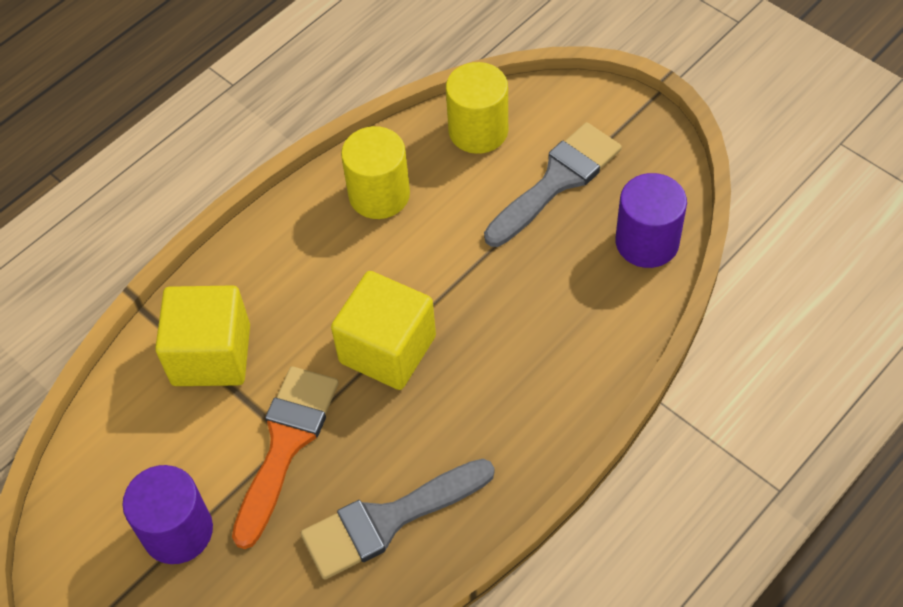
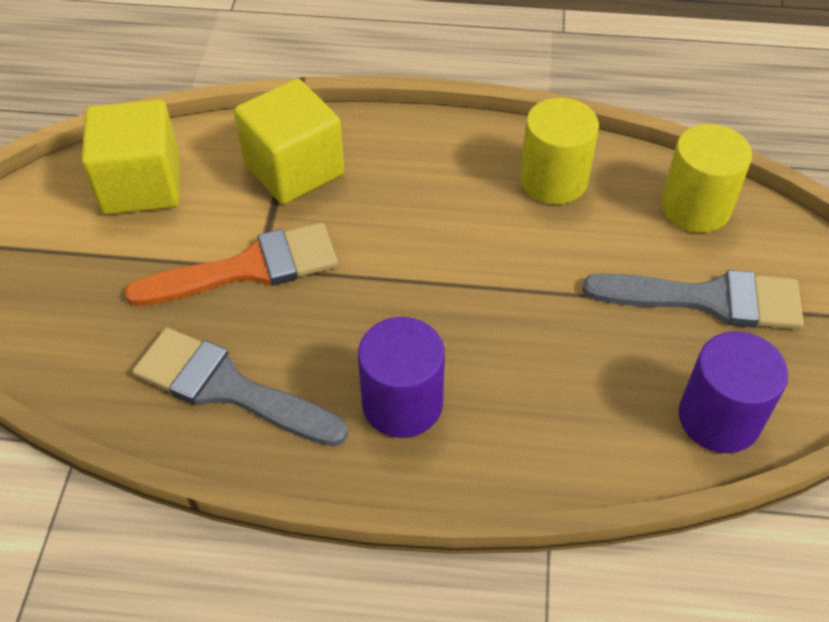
camera: 50 degrees right, 5 degrees down
(178, 531) = (113, 248): purple cylinder -> purple cylinder (402, 403)
(387, 349) = (402, 281): yellow cube -> yellow cube (141, 185)

